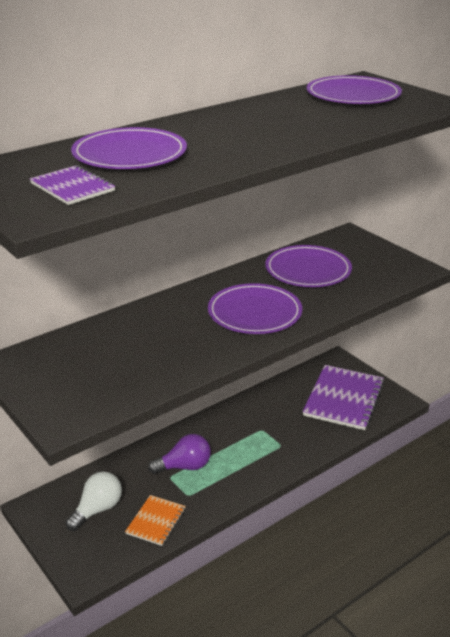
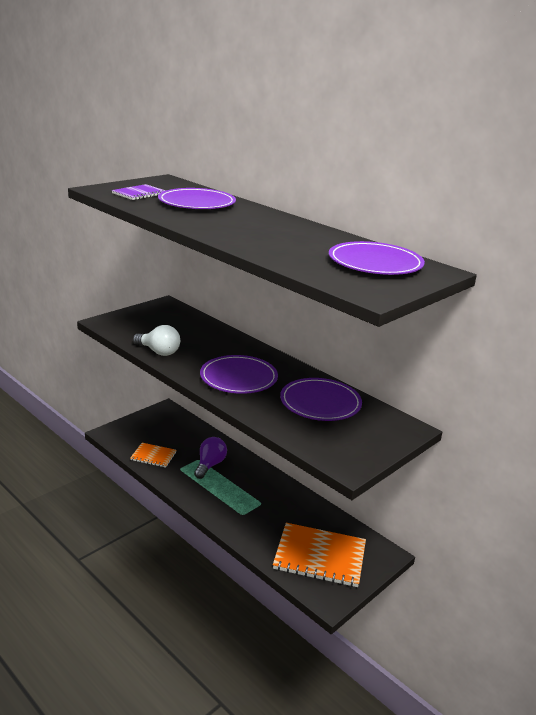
camera: 80 degrees right, 5 degrees down
(97, 509) = (164, 432): white light bulb -> white light bulb (159, 352)
(184, 467) = (210, 465): purple light bulb -> purple light bulb turned 135 degrees counterclockwise
(343, 399) = (320, 556): purple notebook -> orange notebook

